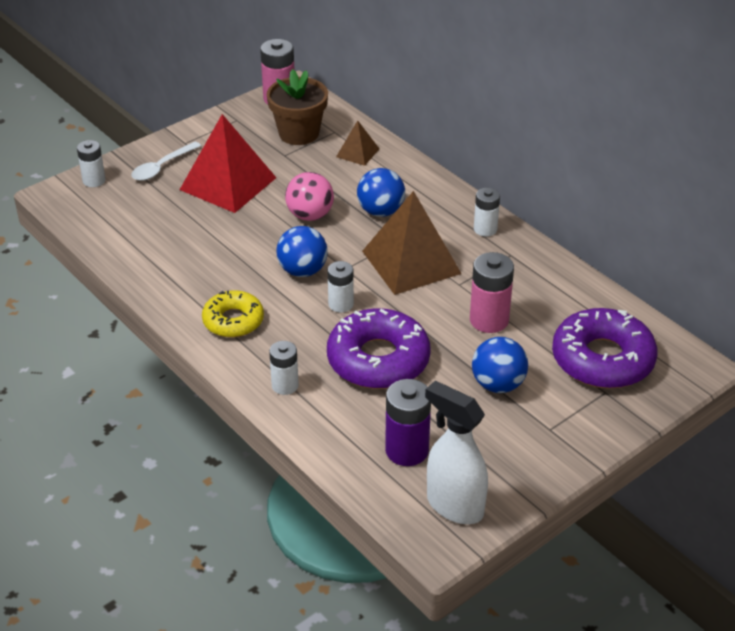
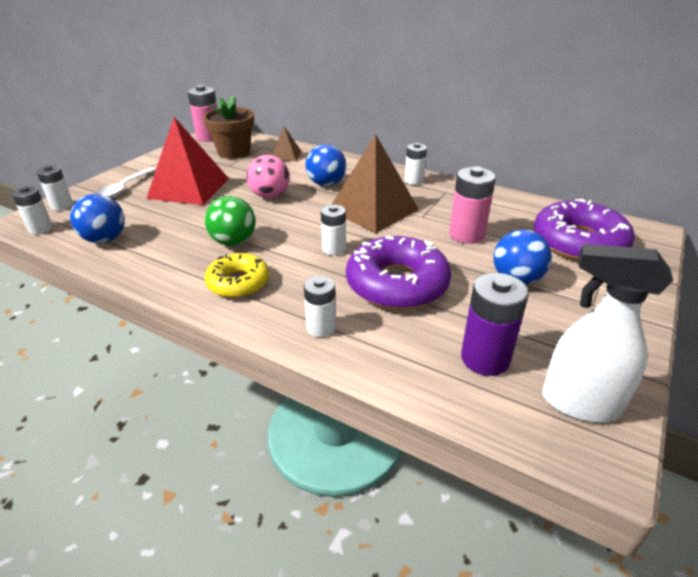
camera: 20 degrees left, 5 degrees down
(70, 209) = (40, 228): none -> white battery
(247, 271) = (234, 242): none -> green ball
(302, 271) = (285, 232): blue ball -> blue ball (105, 239)

